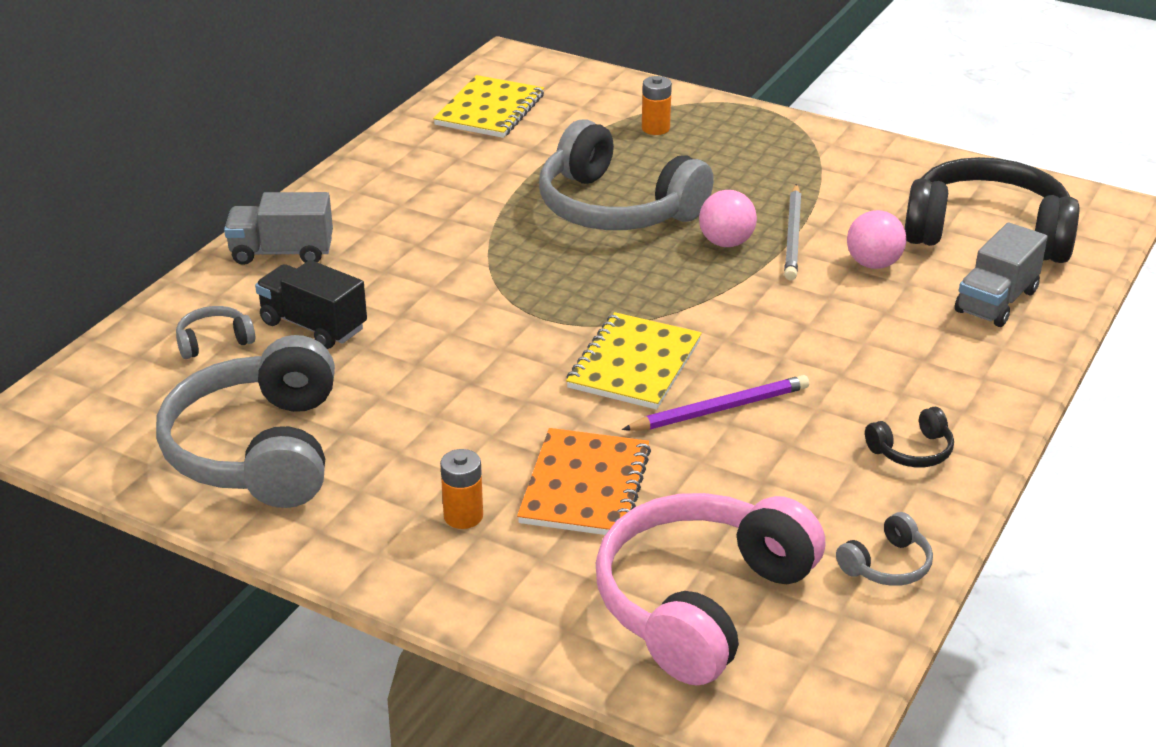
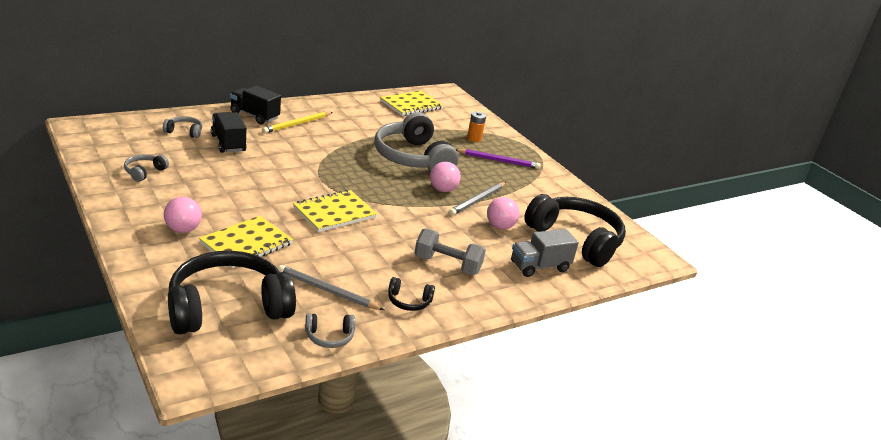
camera: 25 degrees right, 5 degrees down
(259, 450) = (144, 172): grey headphones -> grey headphones, size x0.42
(282, 252) = (254, 116): grey truck -> black truck
(370, 234) = (297, 124): none -> yellow pencil
(463, 516) = (183, 230): orange battery -> pink ball
(585, 486) = (246, 244): orange notebook -> yellow notebook
(702, 603) = (228, 308): pink headphones -> black headphones
(720, 409) = (346, 245): purple pencil -> purple pencil (498, 160)
(792, 497) = (327, 291): none -> grey pencil
(886, 365) = (447, 265): none -> grey dumbbell

